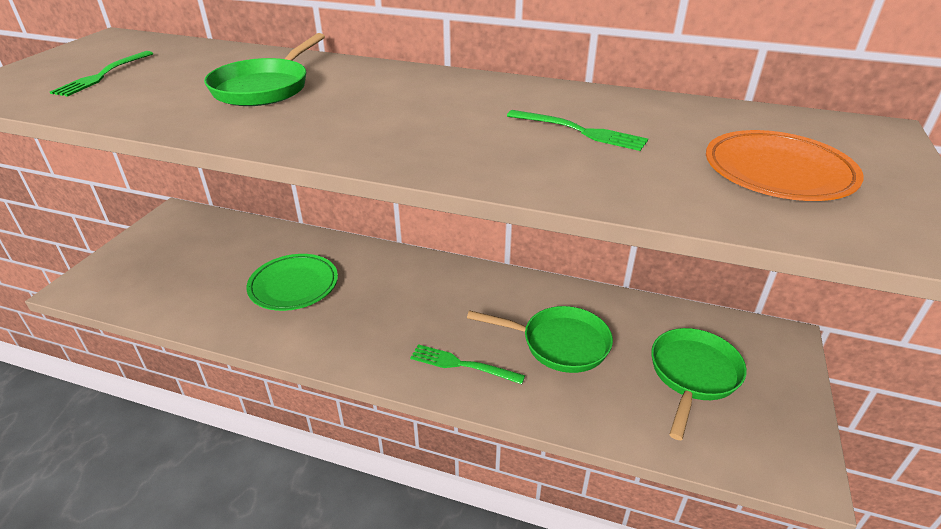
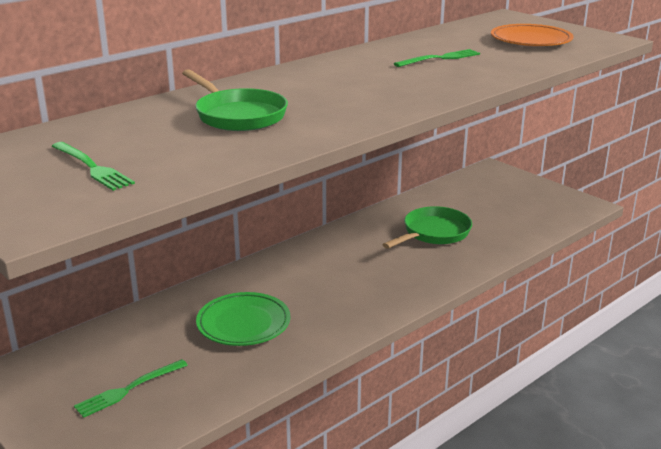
camera: 60 degrees left, 10 degrees down
(462, 365) = (422, 273): green fork -> green fork (128, 389)
(693, 375) = (498, 204): green pan -> none

